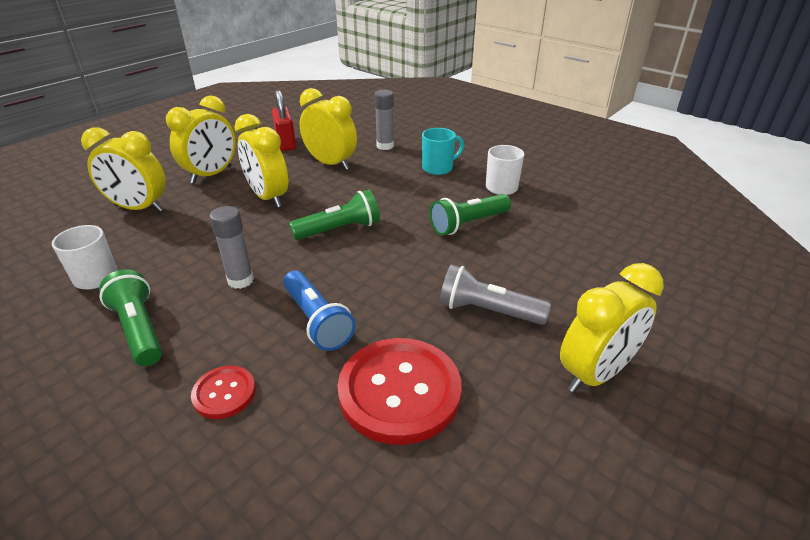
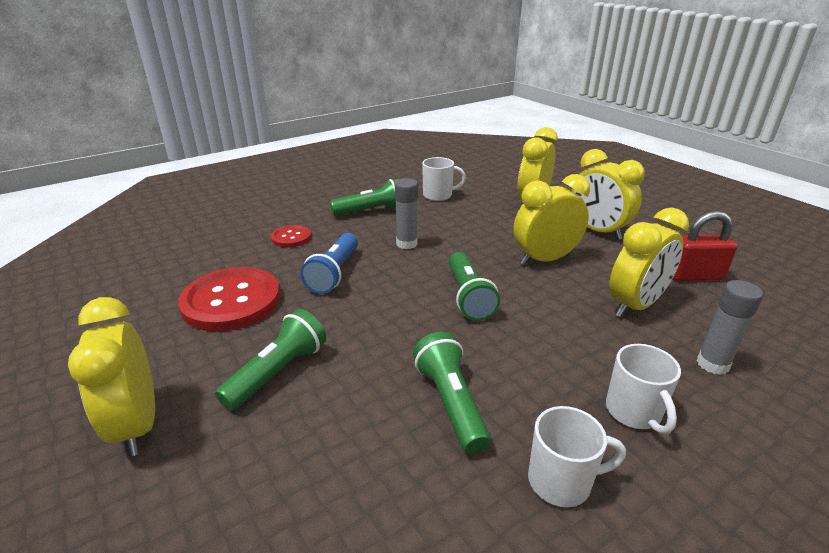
camera: 105 degrees right, 5 degrees down
(317, 321) = (334, 273): blue flashlight -> blue flashlight turned 60 degrees counterclockwise
(438, 168) = (634, 412): turquoise mug -> white mug
(487, 311) = (278, 372): grey flashlight -> green flashlight

